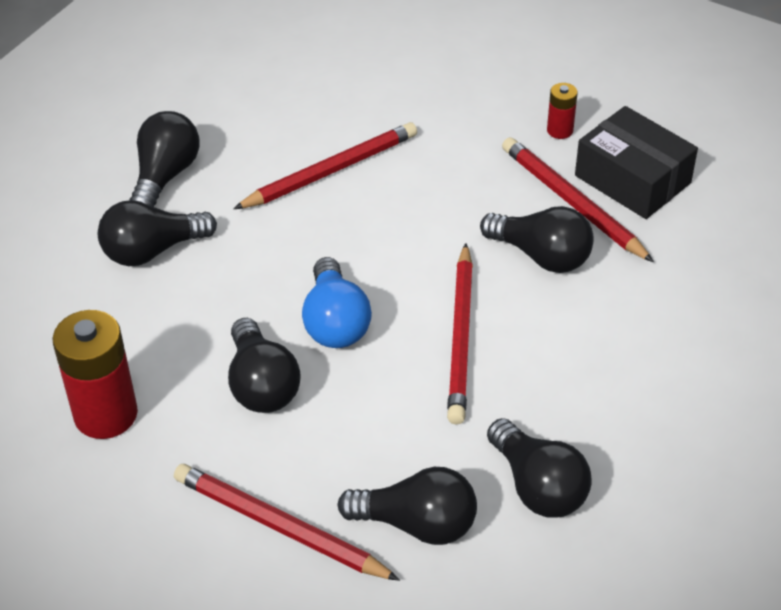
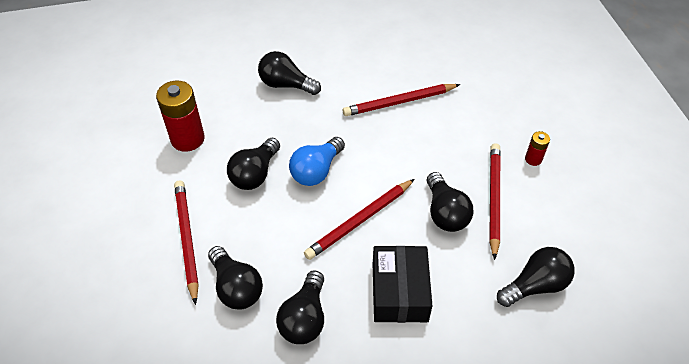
camera: 45 degrees right, 5 degrees up
(165, 176) = (330, 56): black light bulb -> black light bulb (535, 285)
(330, 171) = (399, 102): red pencil -> red pencil turned 150 degrees clockwise
(632, 179) = (540, 210): black box -> black box (399, 292)

